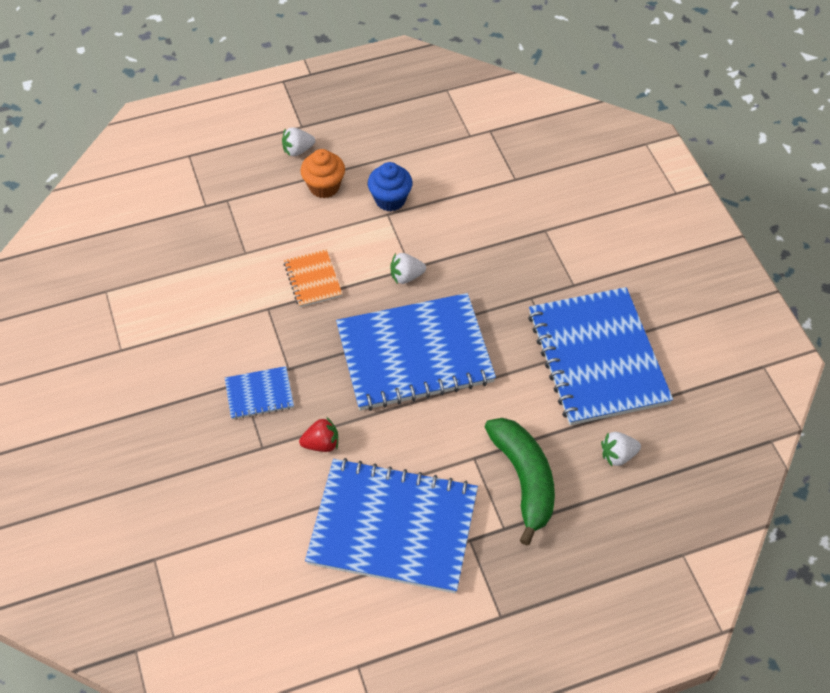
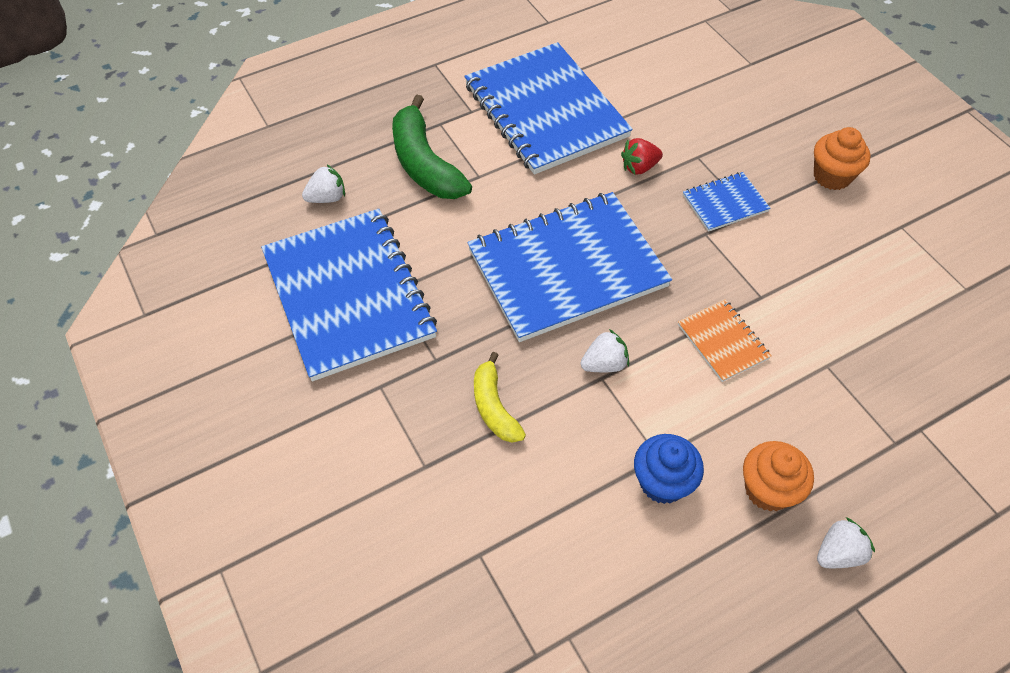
camera: 170 degrees right, 0 degrees up
(150, 406) = (832, 176): none -> orange cupcake
(393, 527) = (546, 111): blue notebook -> blue notebook turned 60 degrees clockwise
(492, 259) = (494, 407): none -> yellow banana

